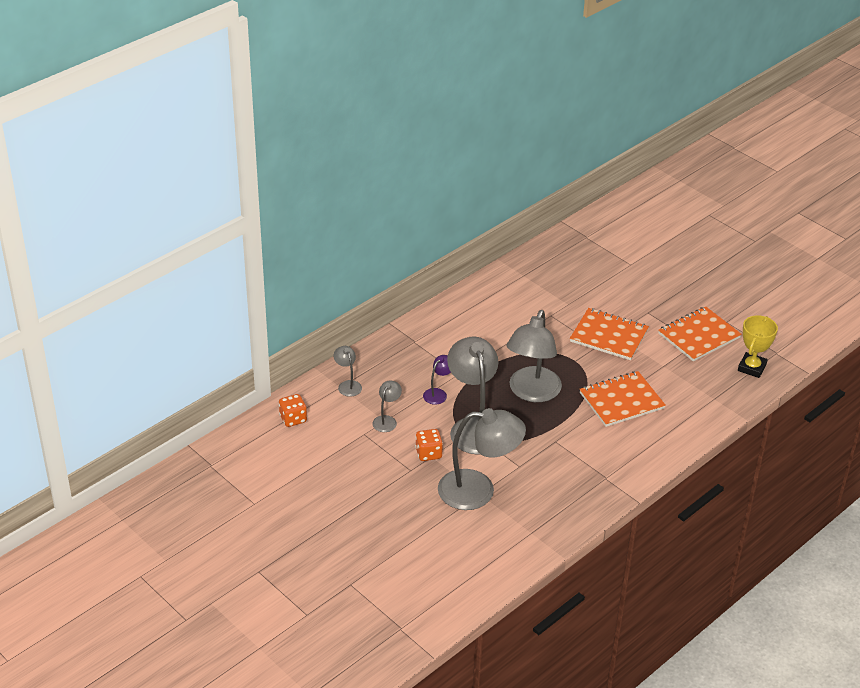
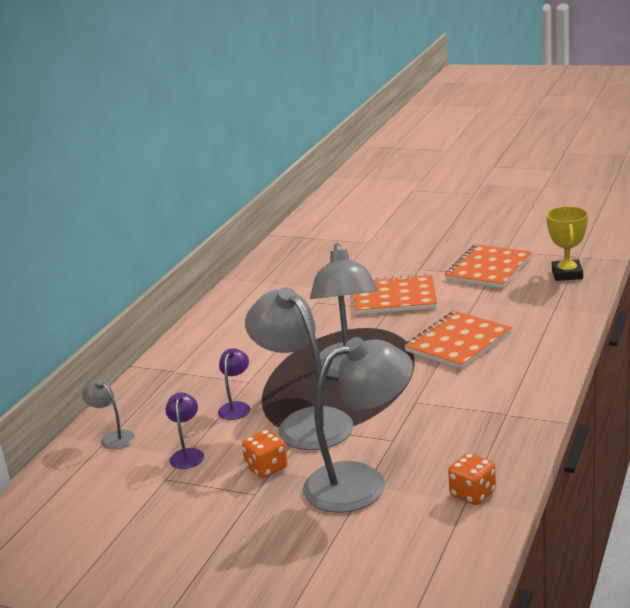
camera: 20 degrees left, 15 degrees down
(293, 419) = (56, 497): orange dice -> orange dice (472, 494)
(387, 420) = (187, 454): grey lamp -> purple lamp

